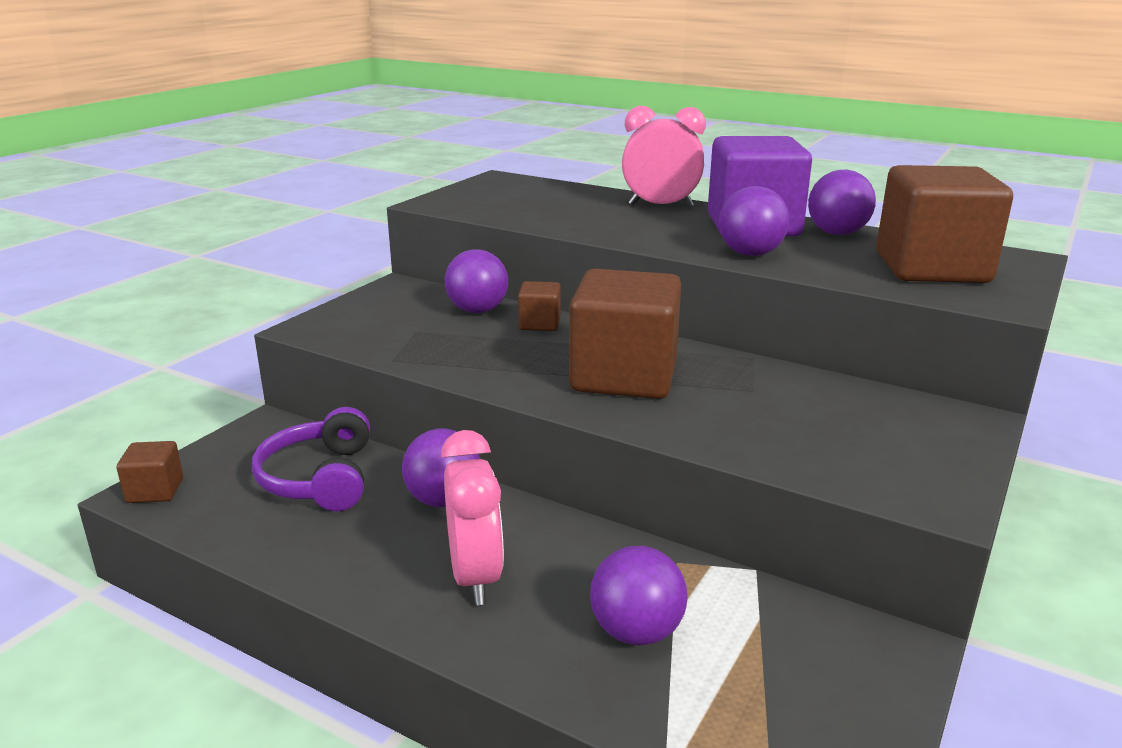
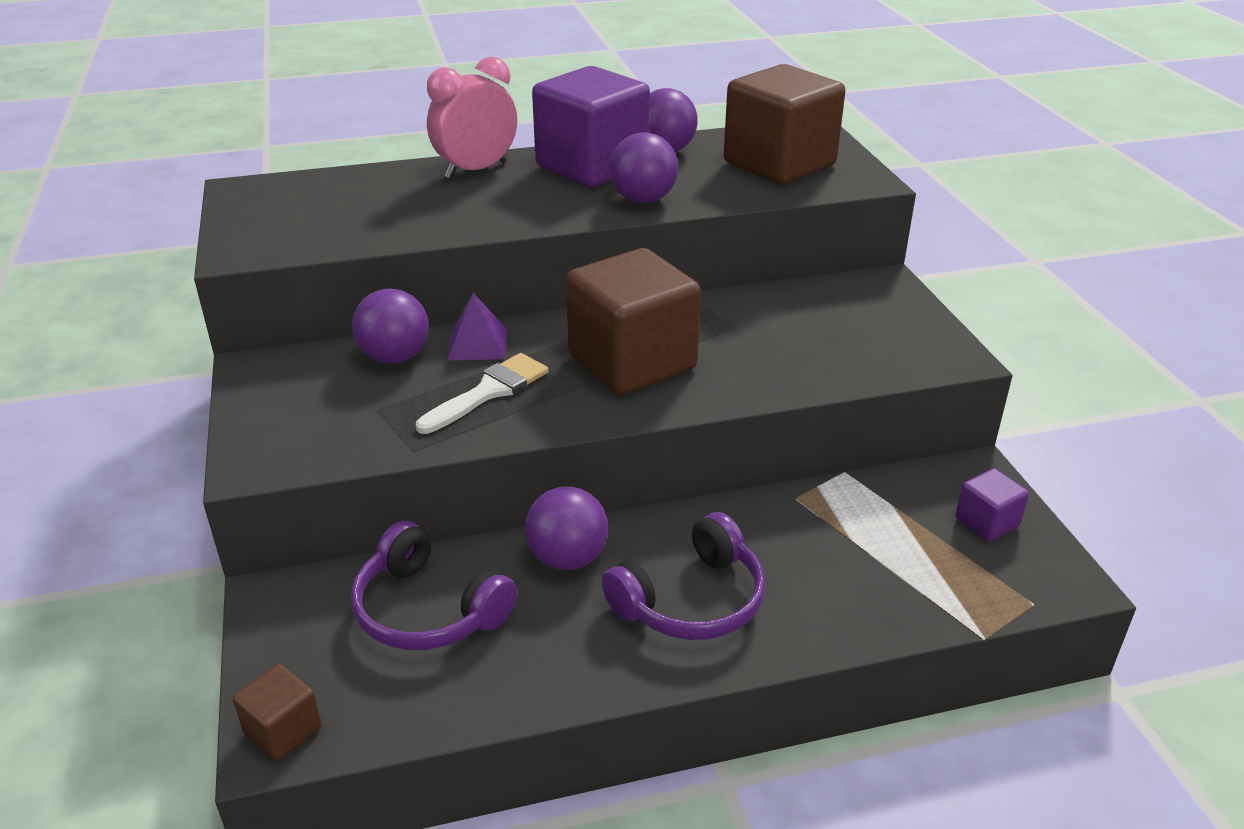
camera: 45 degrees left, 10 degrees up
(475, 577) = (691, 600): pink clock -> purple headphones
(495, 351) = (489, 392): none -> white brush
(539, 324) = (478, 344): brown cube -> purple pyramid
(636, 632) = (844, 563): purple ball -> none
(838, 692) = (986, 522): none -> purple cube

